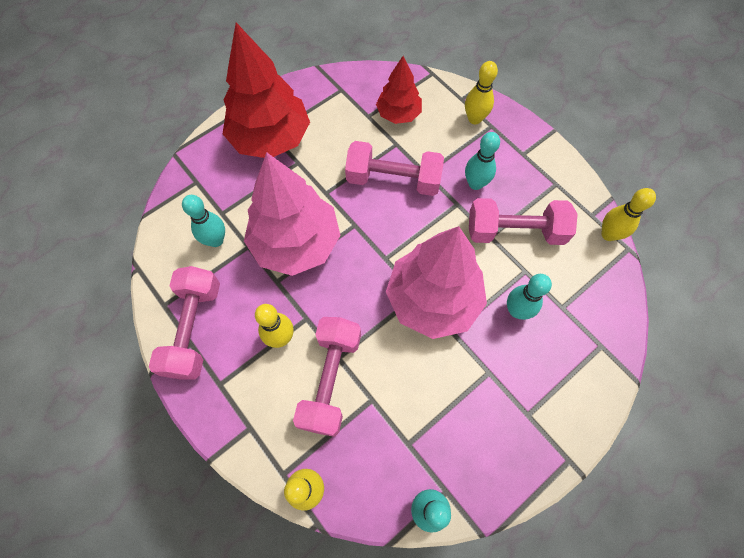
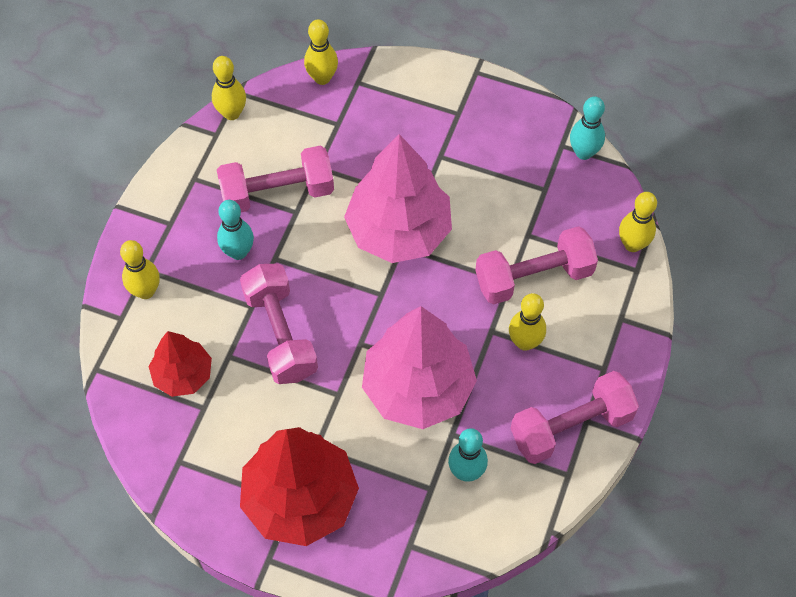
camera: 120 degrees left, 5 degrees down
(515, 231) = (277, 192): pink dumbbell -> pink dumbbell turned 75 degrees counterclockwise
(516, 310) = (365, 158): turquoise bowling pin -> none
(618, 319) = (322, 78): none -> yellow bowling pin

